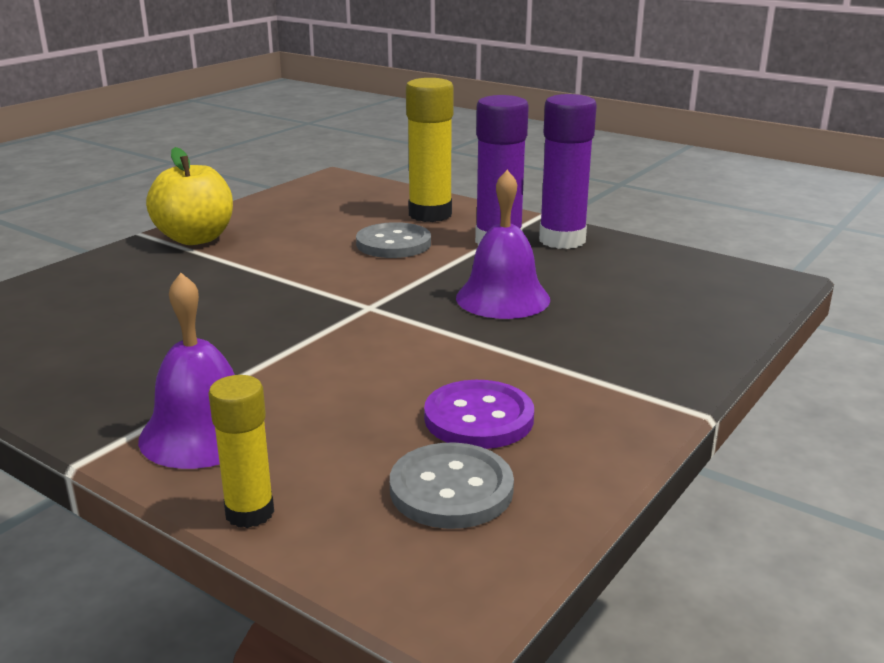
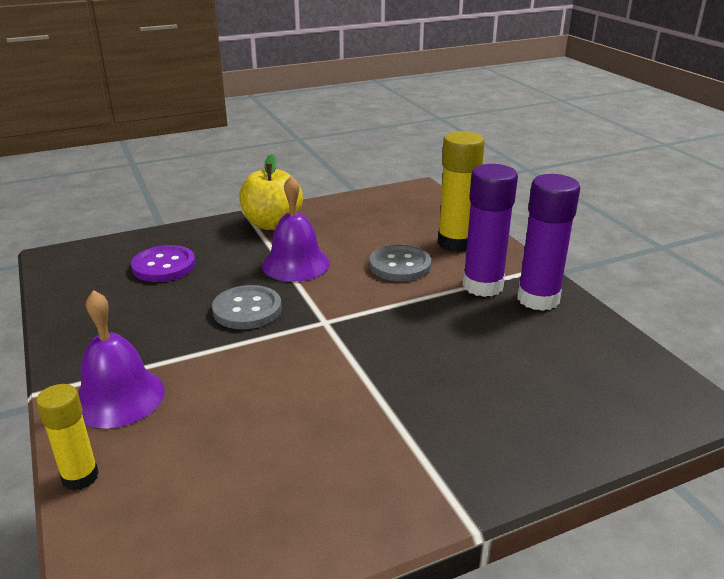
camera: 30 degrees right, 5 degrees up
(451, 489) = (213, 516): grey button -> grey button (247, 309)
(479, 418) = (296, 457): purple button -> purple button (164, 266)
(503, 298) = (429, 345): purple bell -> purple bell (296, 264)

